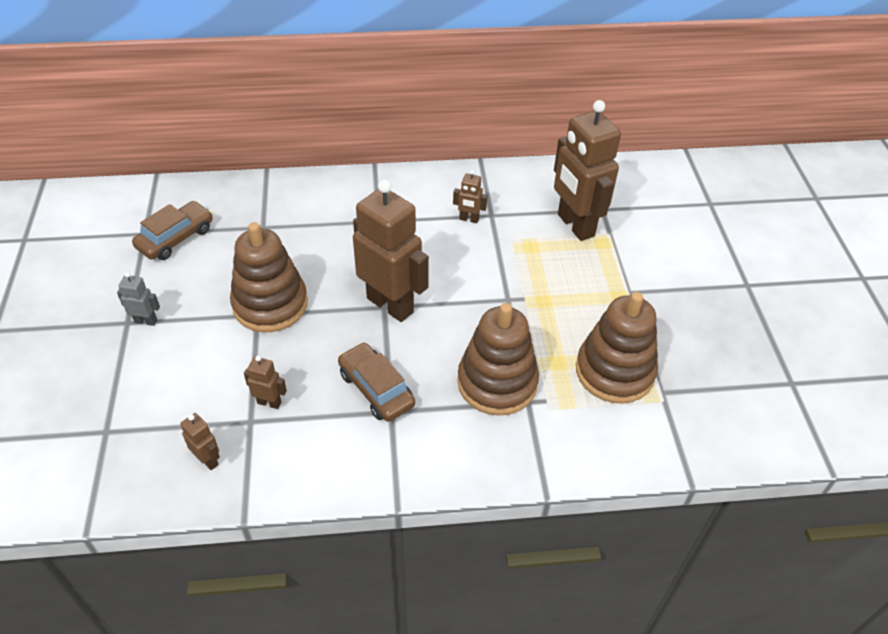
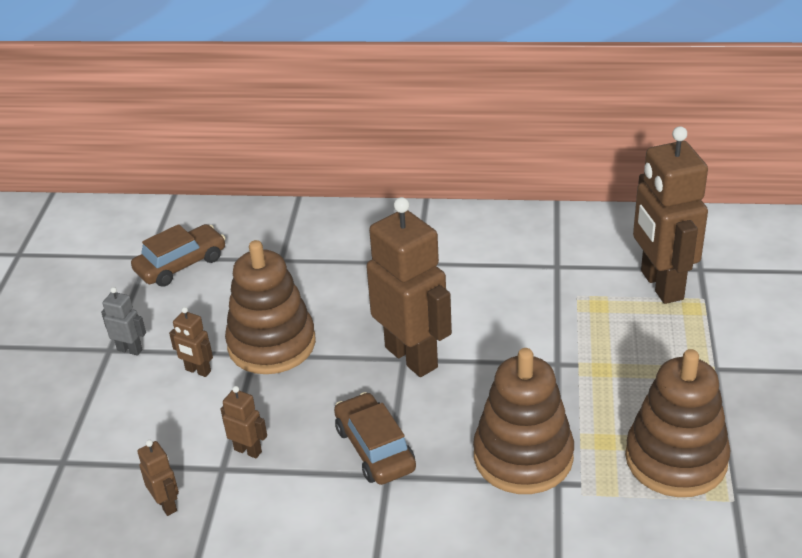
camera: 15 degrees right, 10 degrees down
(469, 219) = (527, 268): brown robot -> brown robot (198, 371)

